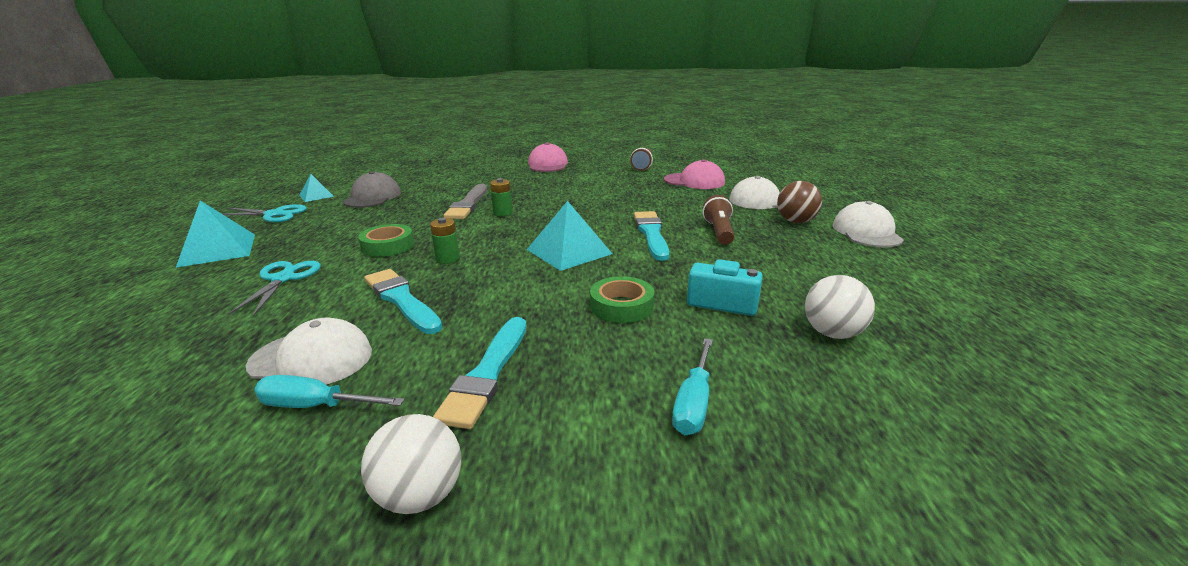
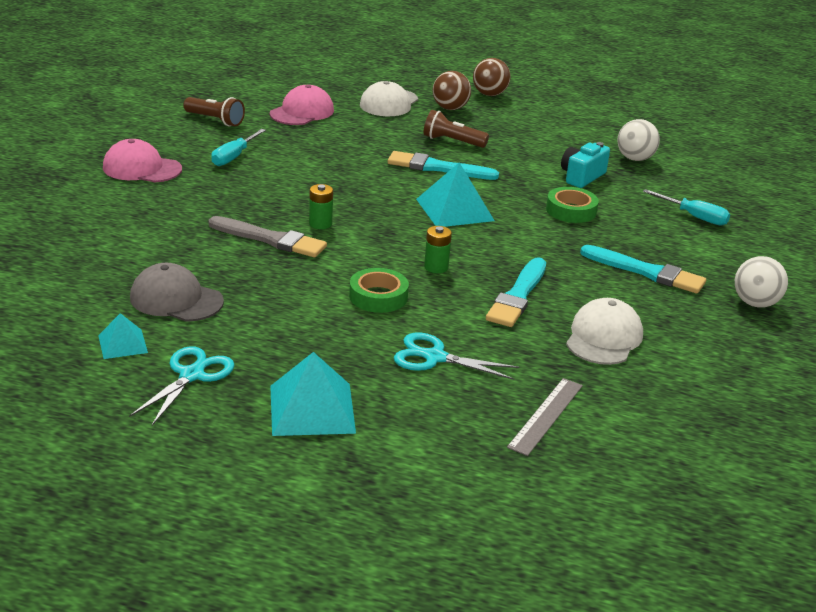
camera: 75 degrees left, 5 degrees up
(158, 341) = (545, 415): none -> grey ruler
(315, 406) = (667, 335): turquoise screwdriver -> turquoise screwdriver (234, 157)
(402, 300) = (518, 295): turquoise brush -> turquoise brush turned 45 degrees counterclockwise
(866, 232) = (489, 94): white cap -> brown ball

